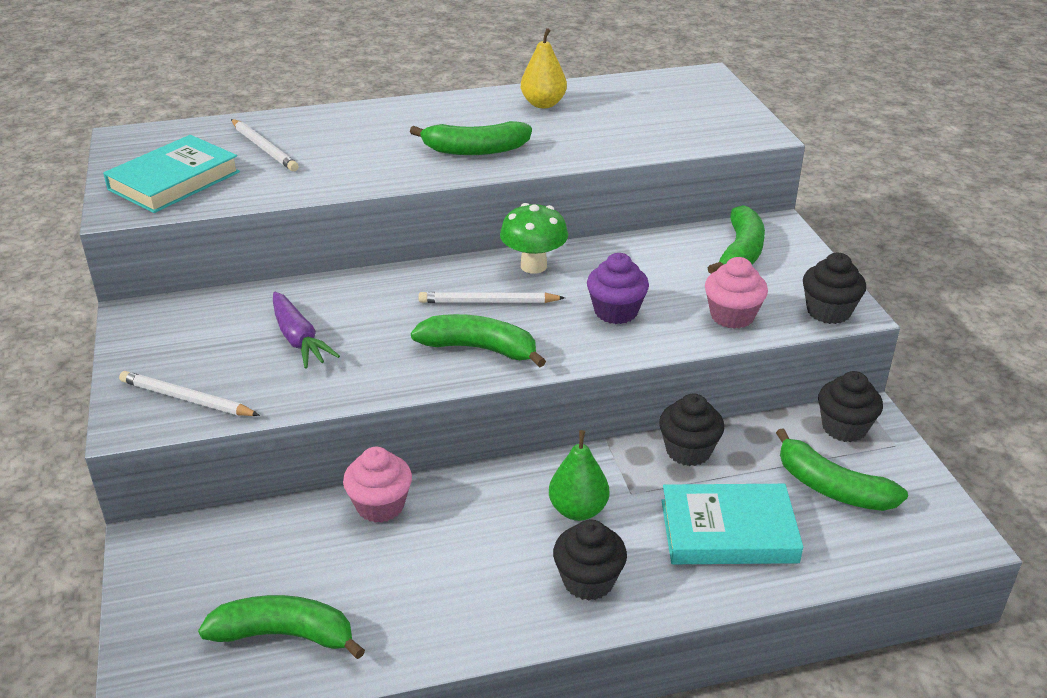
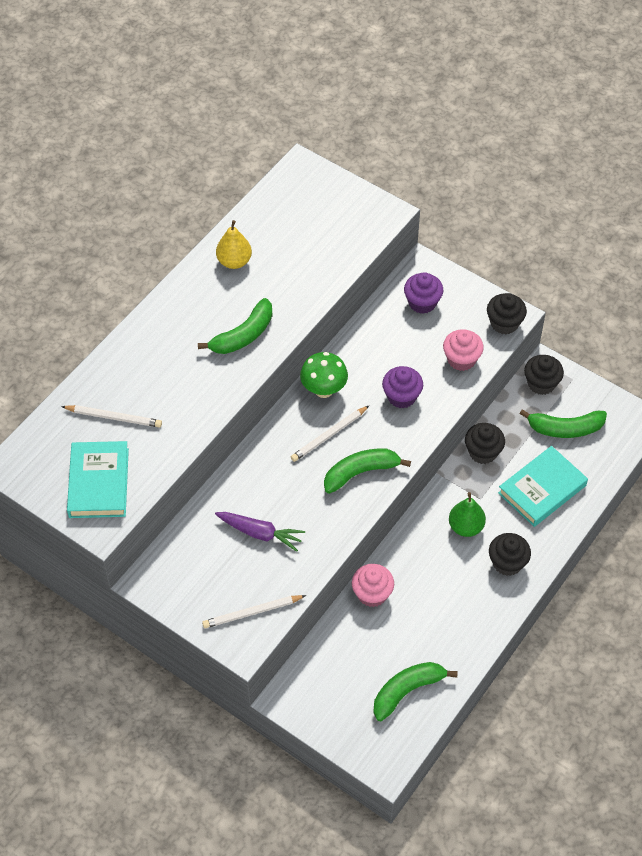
camera: 40 degrees left, 20 degrees up
(741, 252) = (422, 303): green banana -> purple cupcake

